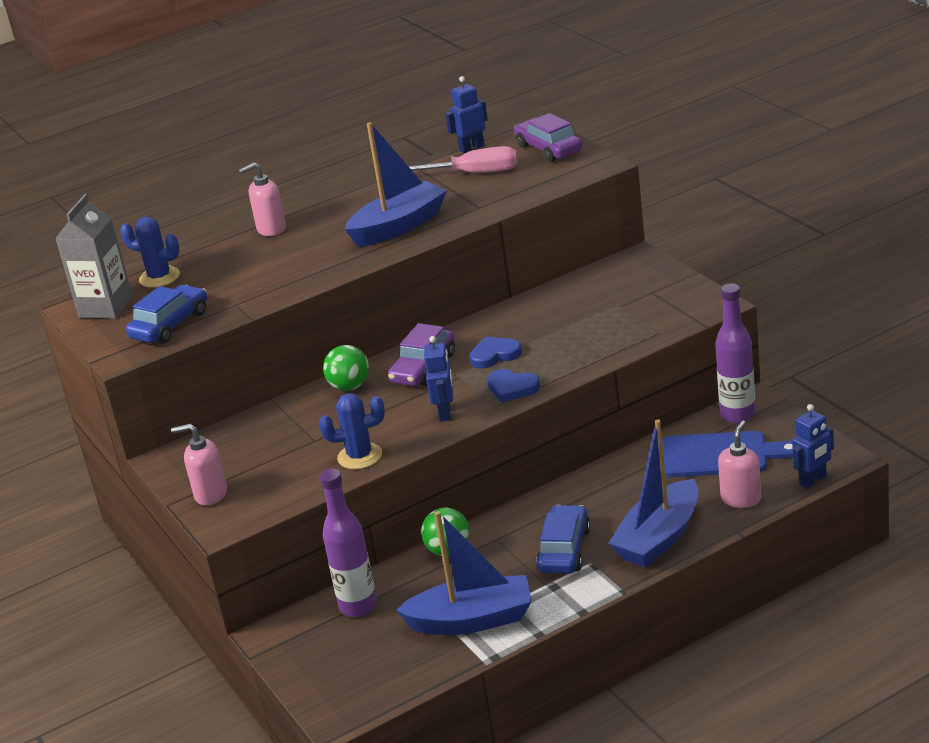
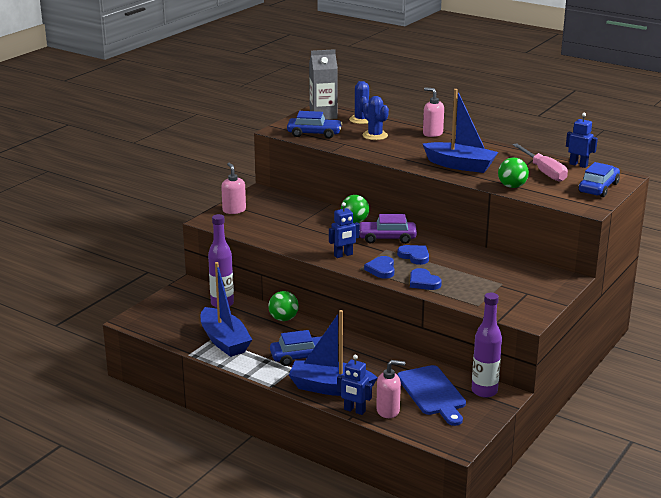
camera: 60 degrees right, 5 degrees down
(360, 456) = (287, 240): blue cactus -> blue cactus (375, 135)
(496, 202) = (512, 186): none -> green ball
(548, 149) = (598, 188): purple car -> blue car
(571, 361) = (423, 282): none -> blue heart
(813, 480) = (425, 436): blue robot -> blue robot (354, 410)

